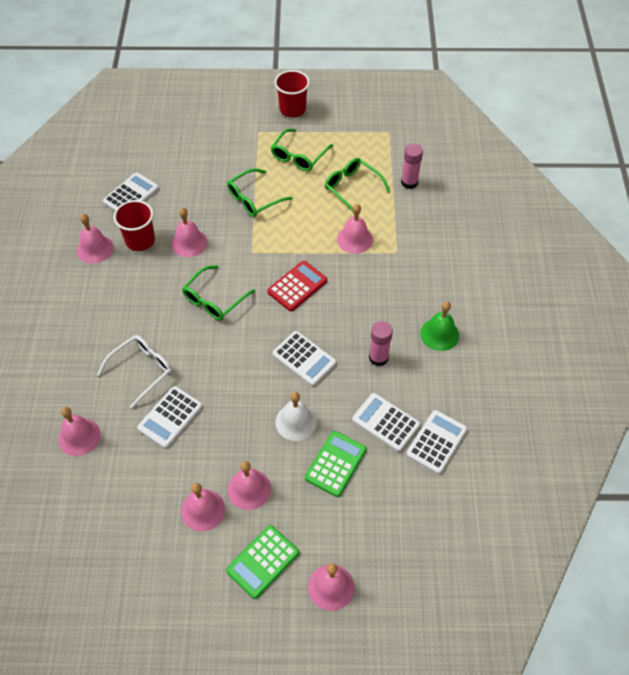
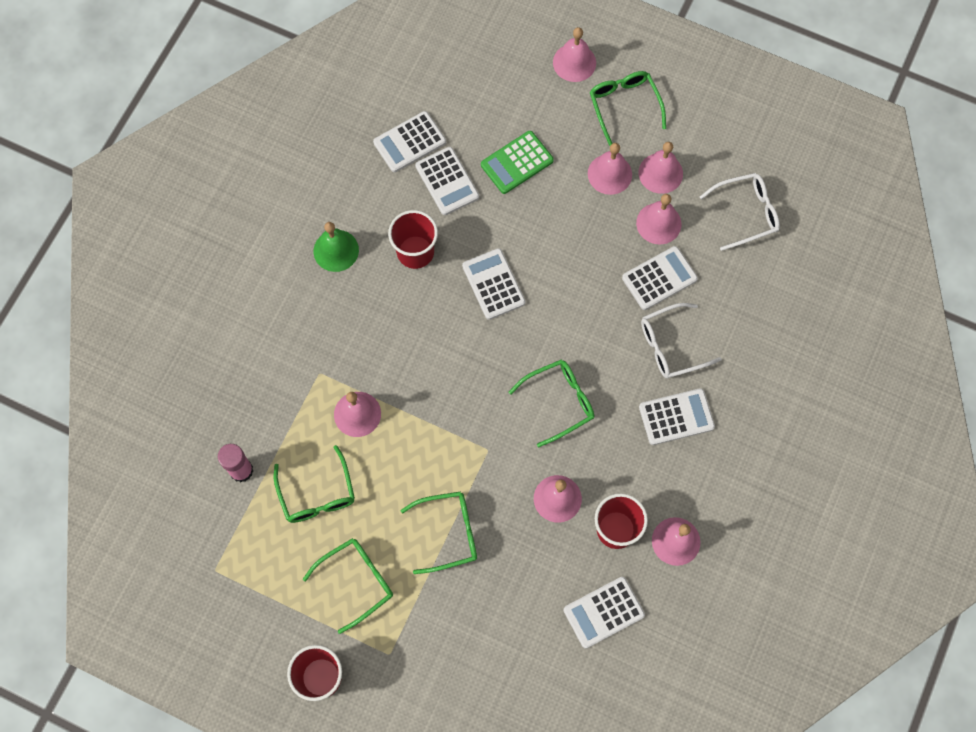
camera: 155 degrees left, 15 degrees up
(79, 436) = (758, 297): pink bell -> pink bell (658, 223)
(111, 505) = (745, 213): none -> white glasses
(120, 323) = (676, 417): none -> white calculator
(263, 562) = (624, 106): green calculator -> green glasses
(296, 422) = (535, 220): white bell -> none
(297, 286) = (457, 378): red calculator -> none
(378, 357) = (415, 252): pink glue stick -> red cup

